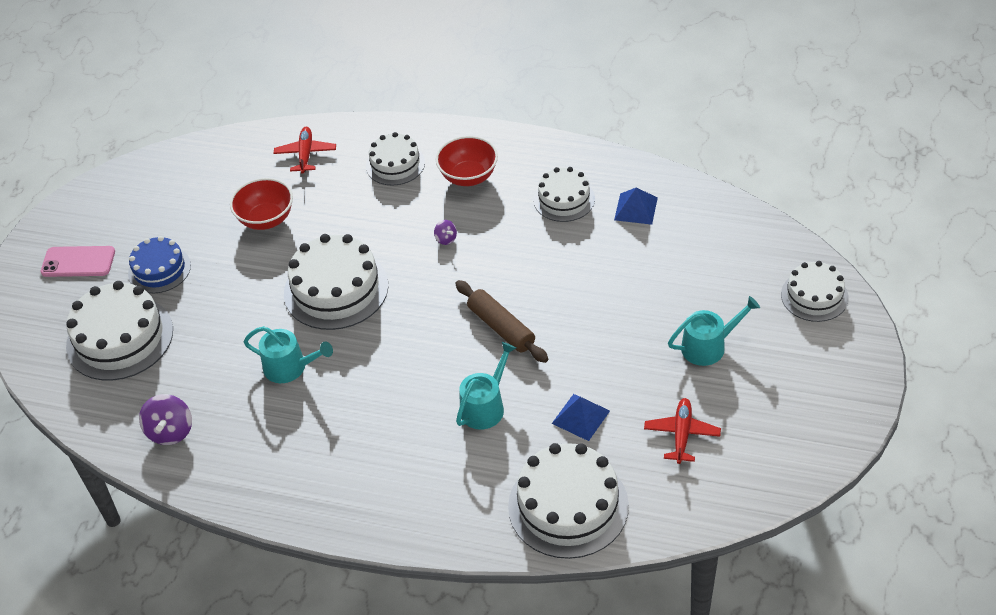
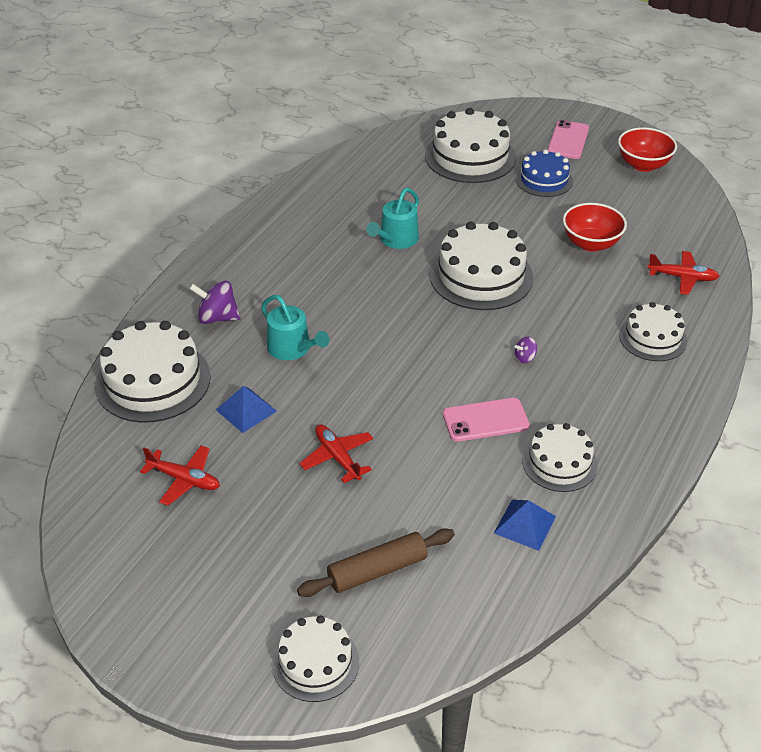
camera: 100 degrees right, 5 degrees down
(170, 431) = (357, 175): purple spinning top -> purple spinning top (217, 317)
(468, 177) = (618, 390): red bowl -> red bowl (643, 165)
(501, 327) = (385, 376): brown rolling pin -> brown rolling pin (377, 570)
(532, 250) = (485, 420): none -> pink phone
(612, 335) = (337, 457): none -> red plane
(708, 346) = (286, 533): turquoise watering can -> none

